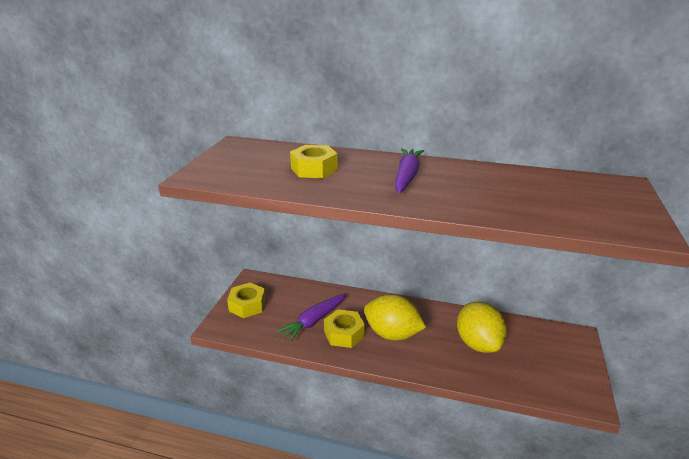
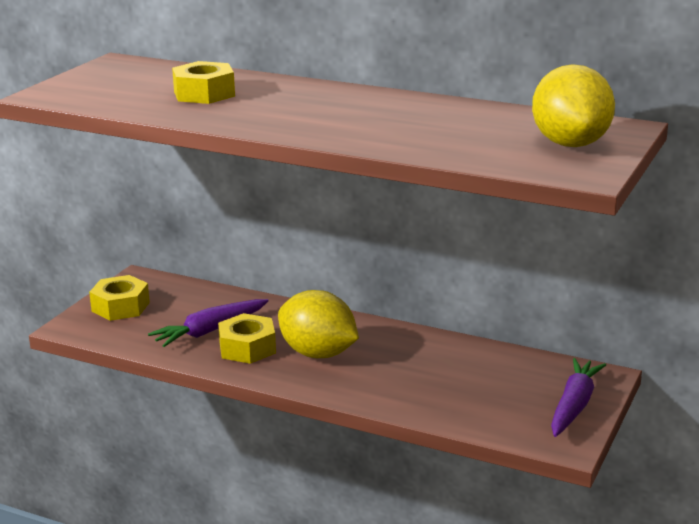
camera: 10 degrees right, 5 degrees down
(406, 176) = (323, 106): purple carrot -> purple carrot (574, 406)
(478, 343) = (440, 373): yellow lemon -> yellow lemon (570, 144)

